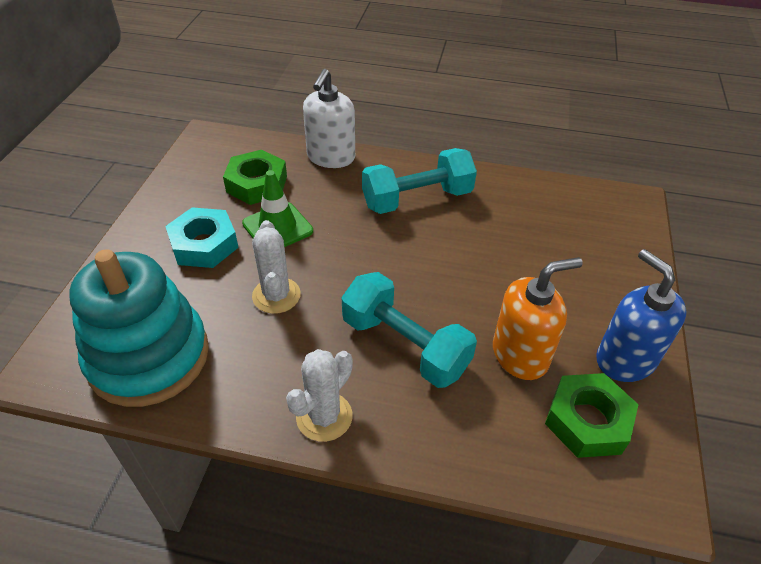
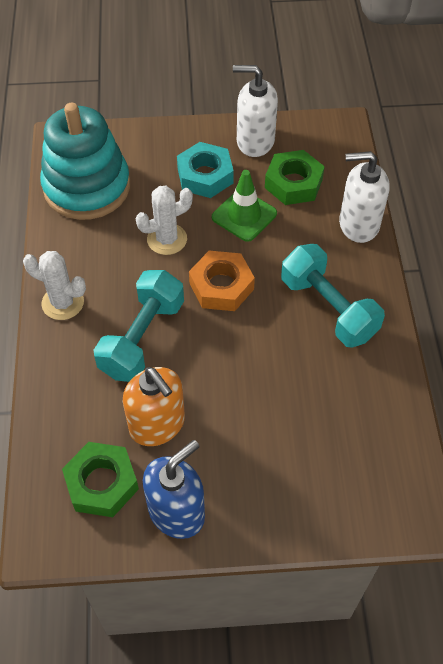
camera: 75 degrees right, 10 degrees up
(182, 196) = (255, 141): none -> white soap dispenser
(361, 265) = (221, 286): none -> orange nut

